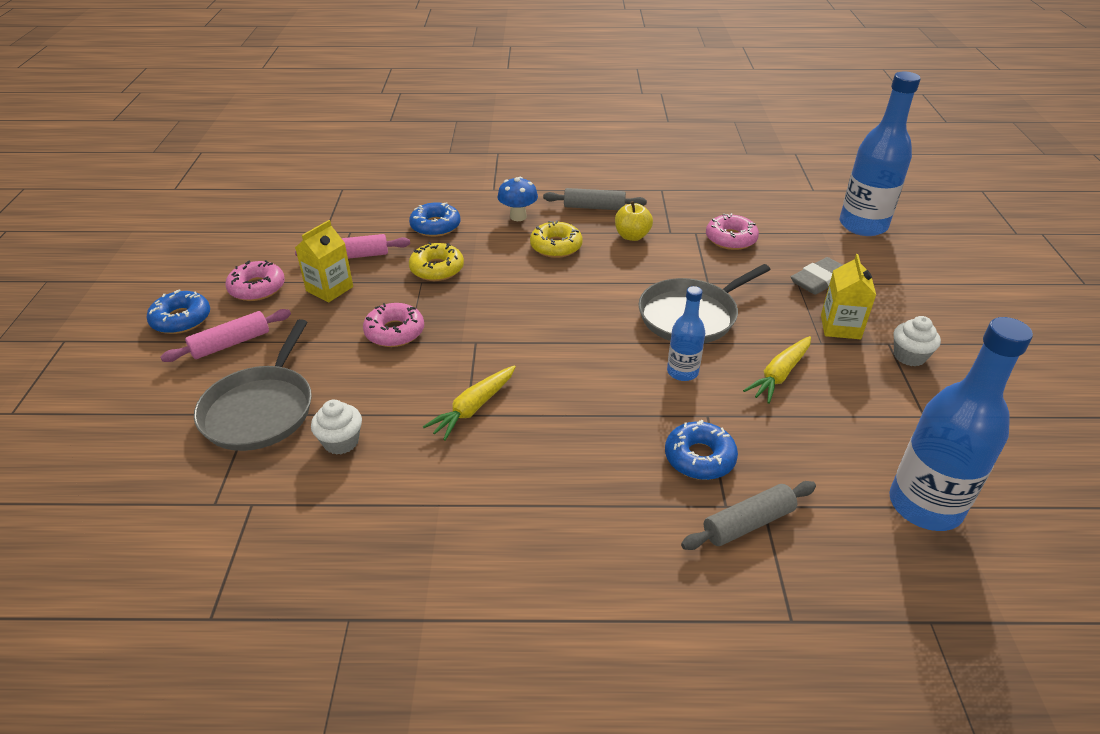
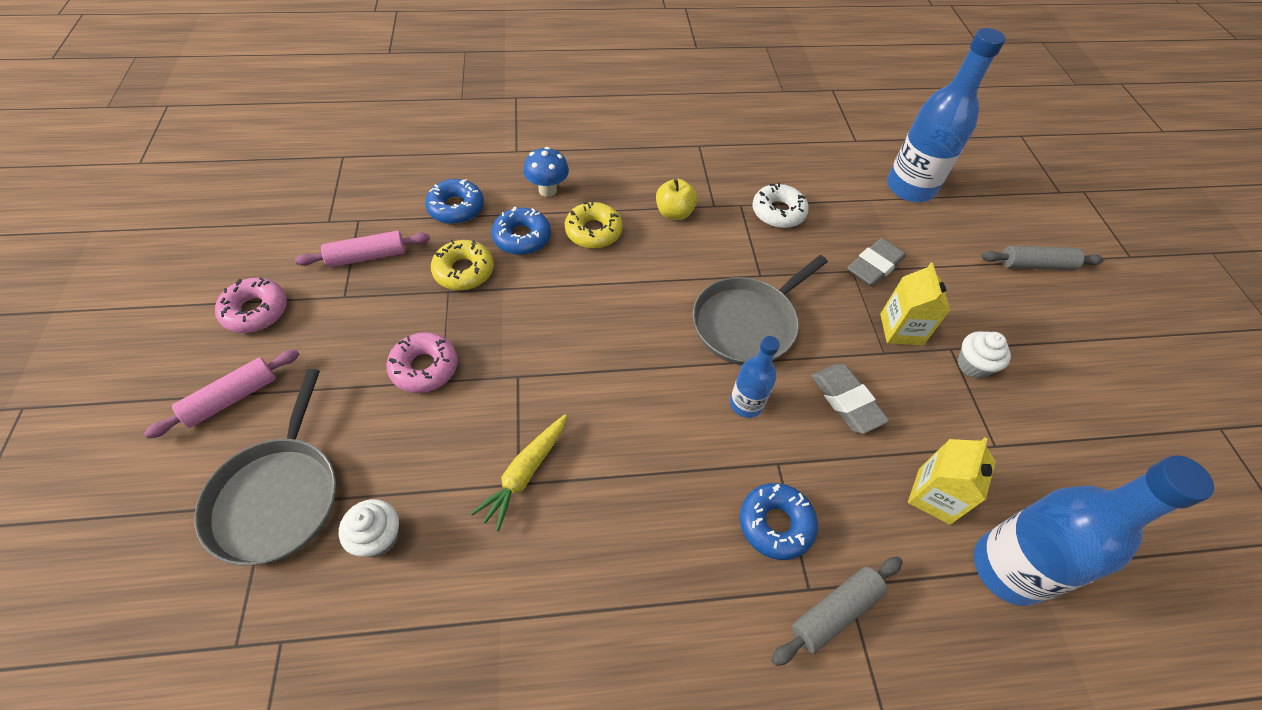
camera: 10 degrees left, 15 degrees up
(181, 319) = (167, 365): blue donut -> blue donut (522, 237)
(329, 289) = (342, 307): yellow carton -> yellow carton (934, 496)
(594, 207) = (629, 173): grey rolling pin -> grey rolling pin (1035, 265)
(730, 239) = (778, 212): pink donut -> white donut
(779, 375) = (846, 401): yellow carrot -> grey eraser

